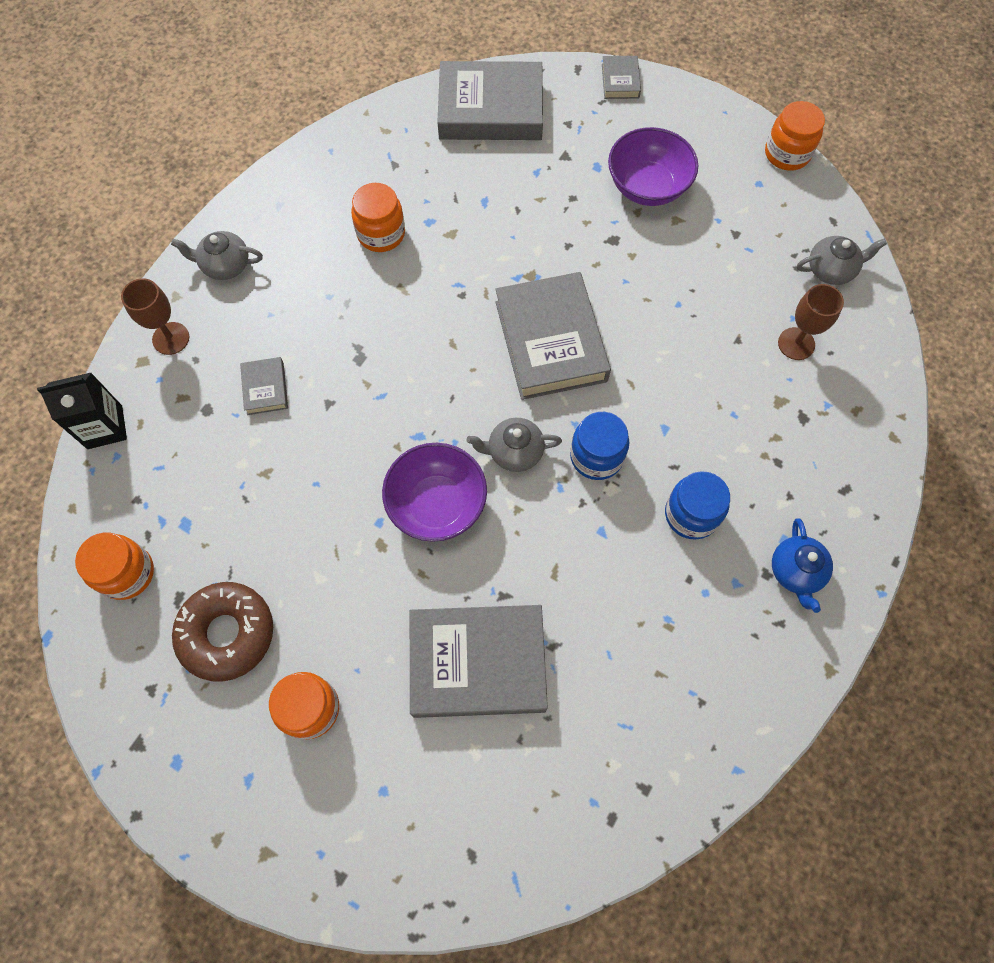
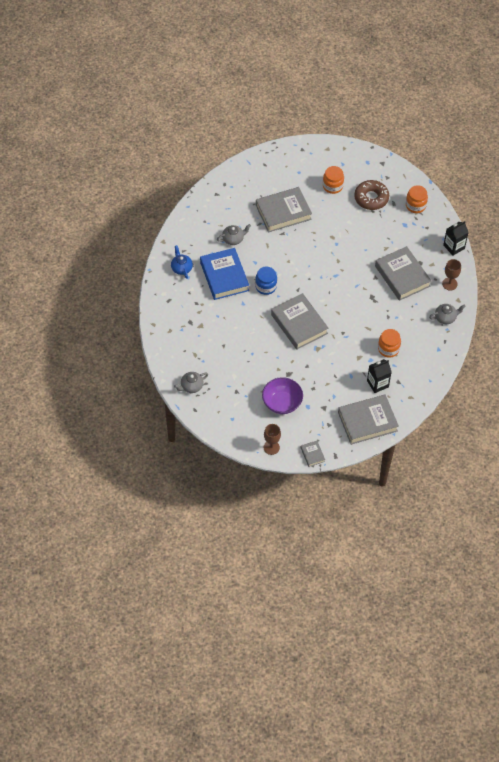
camera: 160 degrees right, 10 degrees down
(265, 388) = (402, 276): grey book -> grey book, size x2.21
(437, 171) = (377, 384): none -> black carton
(437, 504) = (318, 255): purple bowl -> none
(514, 452) = (297, 280): grey teapot -> grey teapot (233, 239)
(691, 514) = (224, 276): blue jar -> blue book
(787, 154) = (223, 437): orange jar -> none
(796, 344) = (199, 350): brown goblet -> brown goblet (271, 447)

